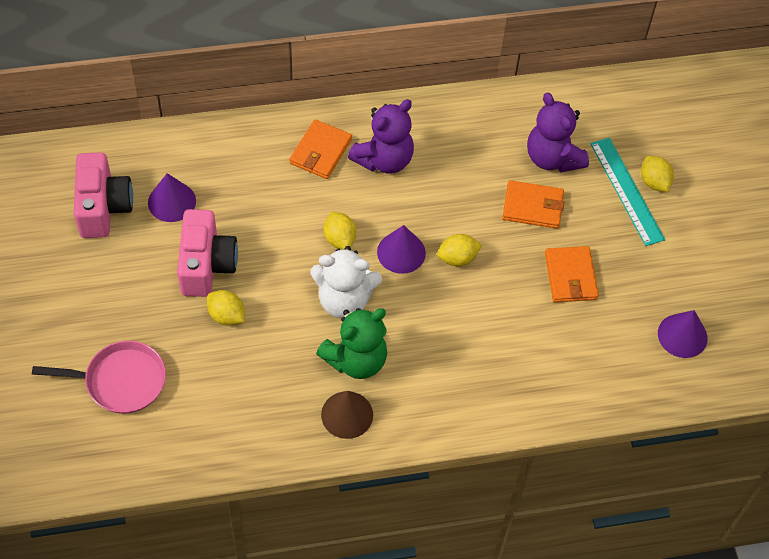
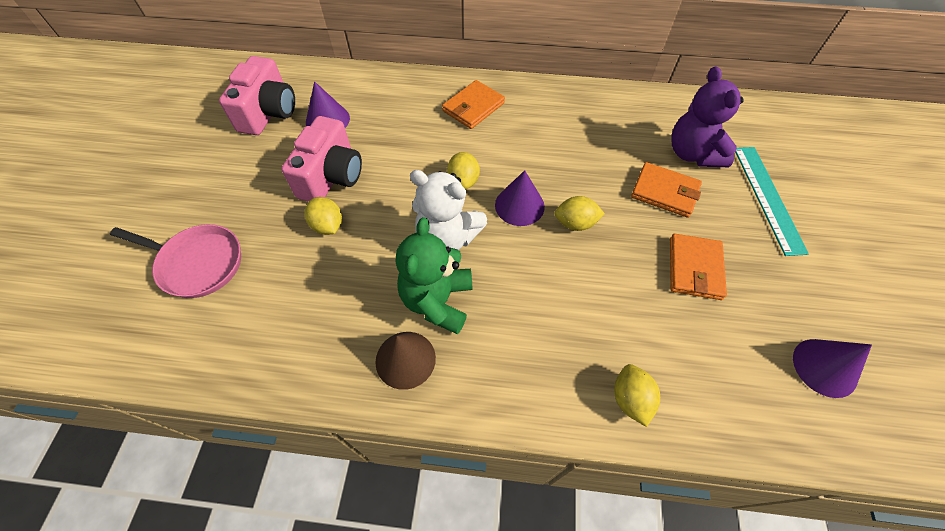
camera: 20 degrees right, 0 degrees up
(356, 360) = (437, 301): green teddy bear -> green teddy bear turned 120 degrees clockwise
(384, 159) = (528, 124): purple teddy bear -> none
(654, 182) = (798, 196): yellow lemon -> yellow lemon (630, 399)

